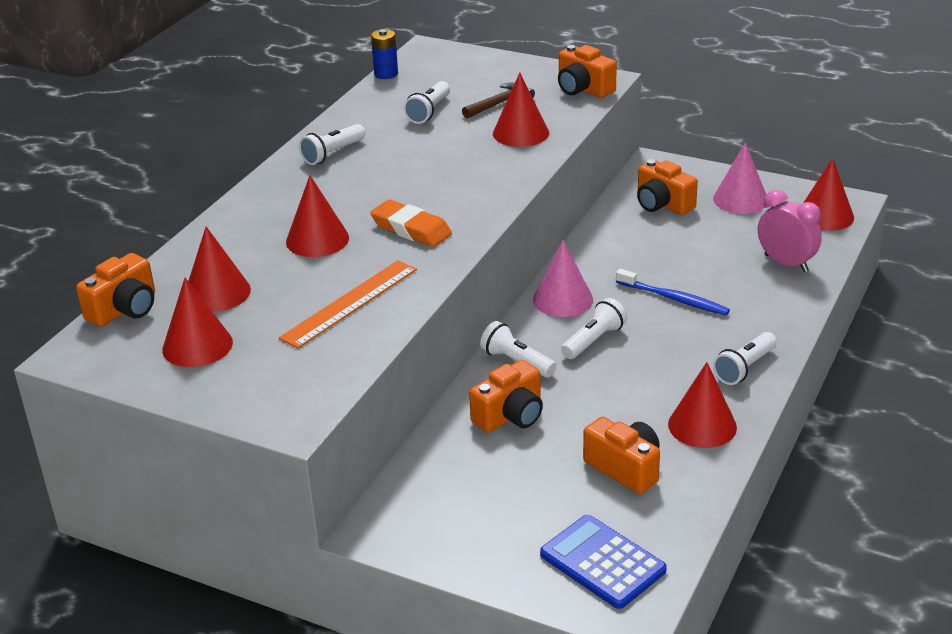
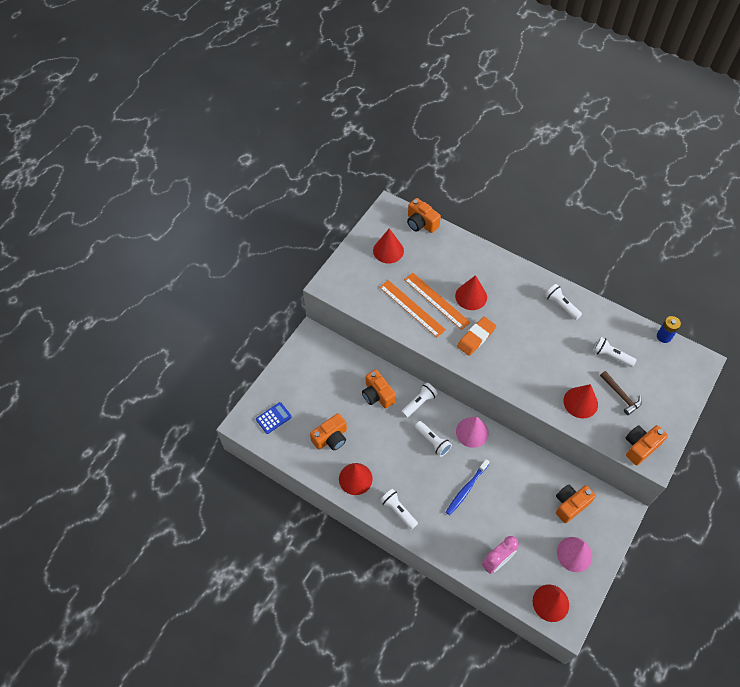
camera: 95 degrees right, 25 degrees up
(217, 292) = (429, 256): red cone -> none
(329, 276) = (436, 300): none -> orange ruler
(602, 562) = (273, 418): blue calculator -> blue calculator, size x0.66

